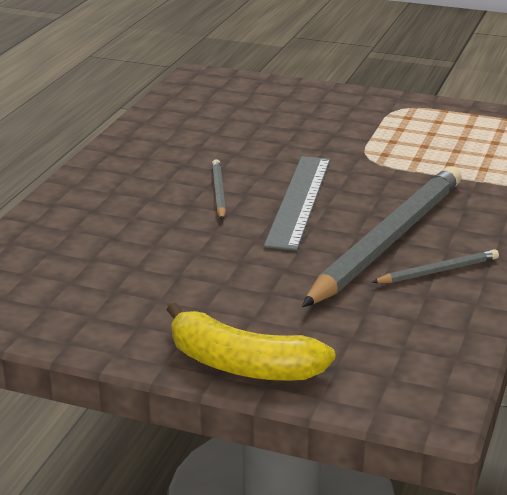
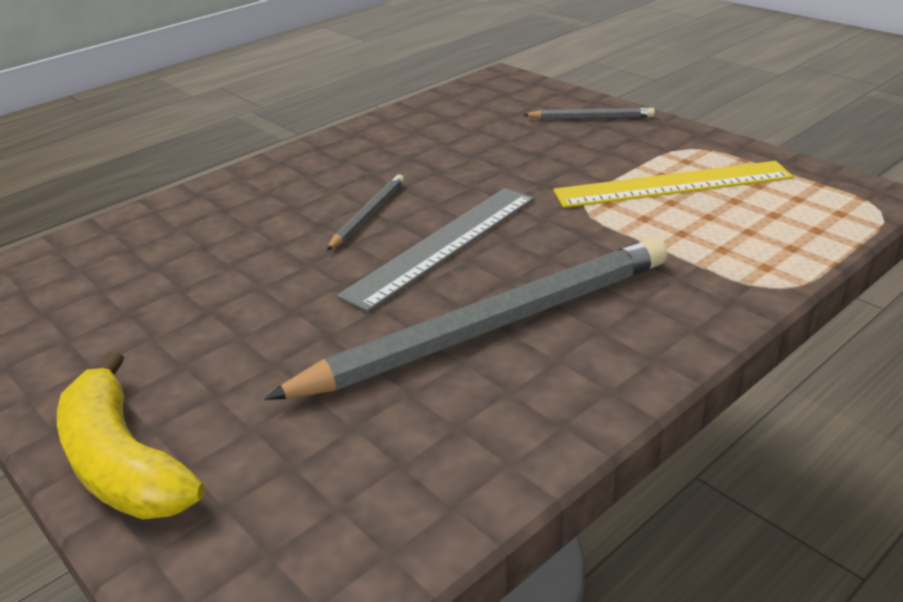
camera: 30 degrees right, 5 degrees up
(413, 134) = (672, 184): none -> yellow ruler
(438, 271) = (509, 392): grey pencil -> grey pencil (591, 118)

